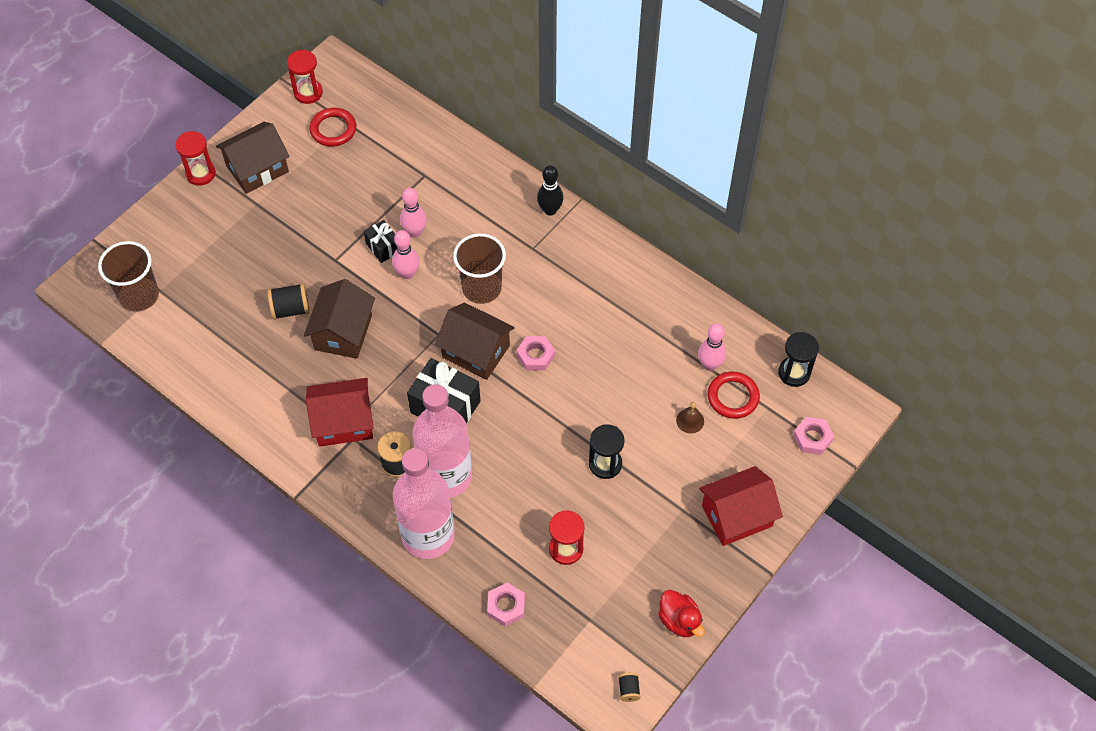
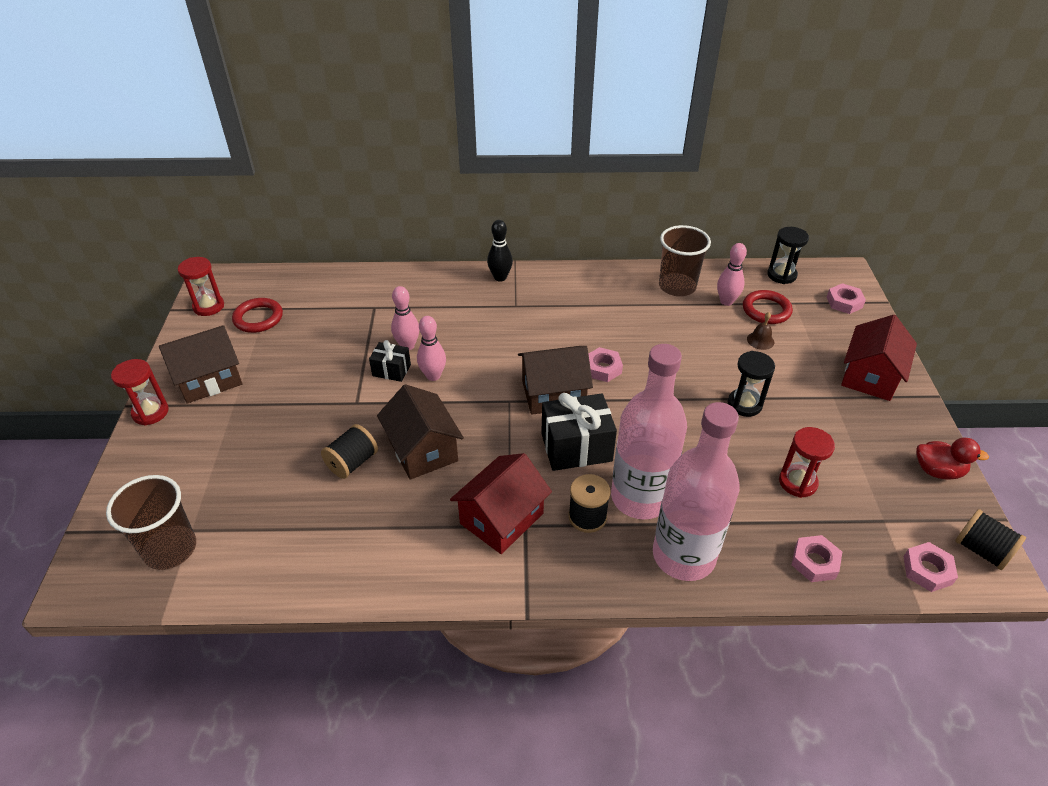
camera: 40 degrees left, 15 degrees down
(257, 168) = (209, 379): brown house -> brown house turned 45 degrees clockwise
(481, 288) = (506, 350): brown cup -> brown cup (677, 286)
(573, 670) = (927, 570): none -> pink nut
(628, 690) = (981, 550): black spool -> black spool, size x1.75

